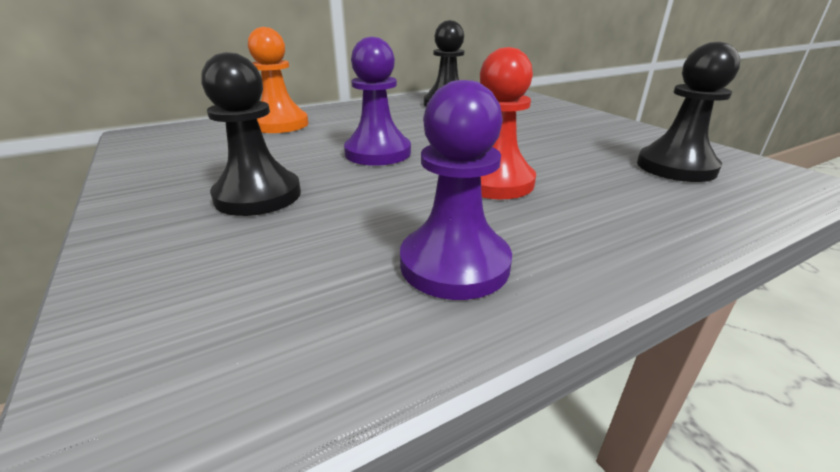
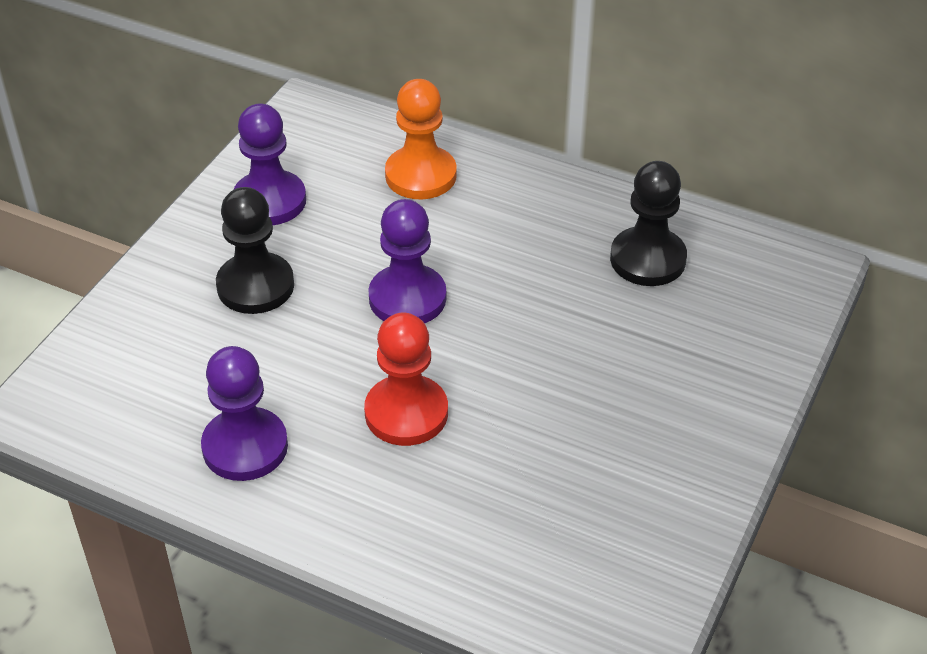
camera: 55 degrees right, 15 degrees up
(186, 165) = (269, 201): none -> purple pawn
(675, 167) = (574, 540): black pawn -> none

